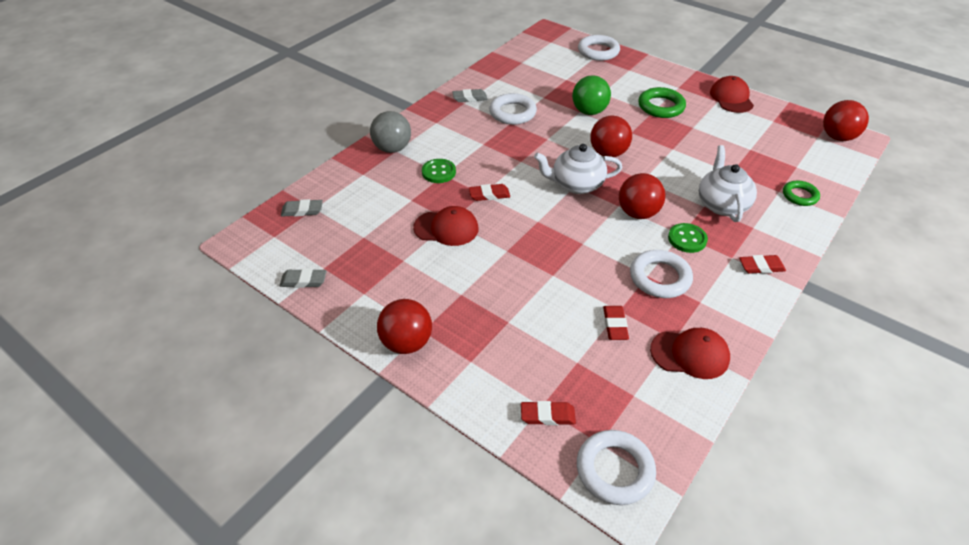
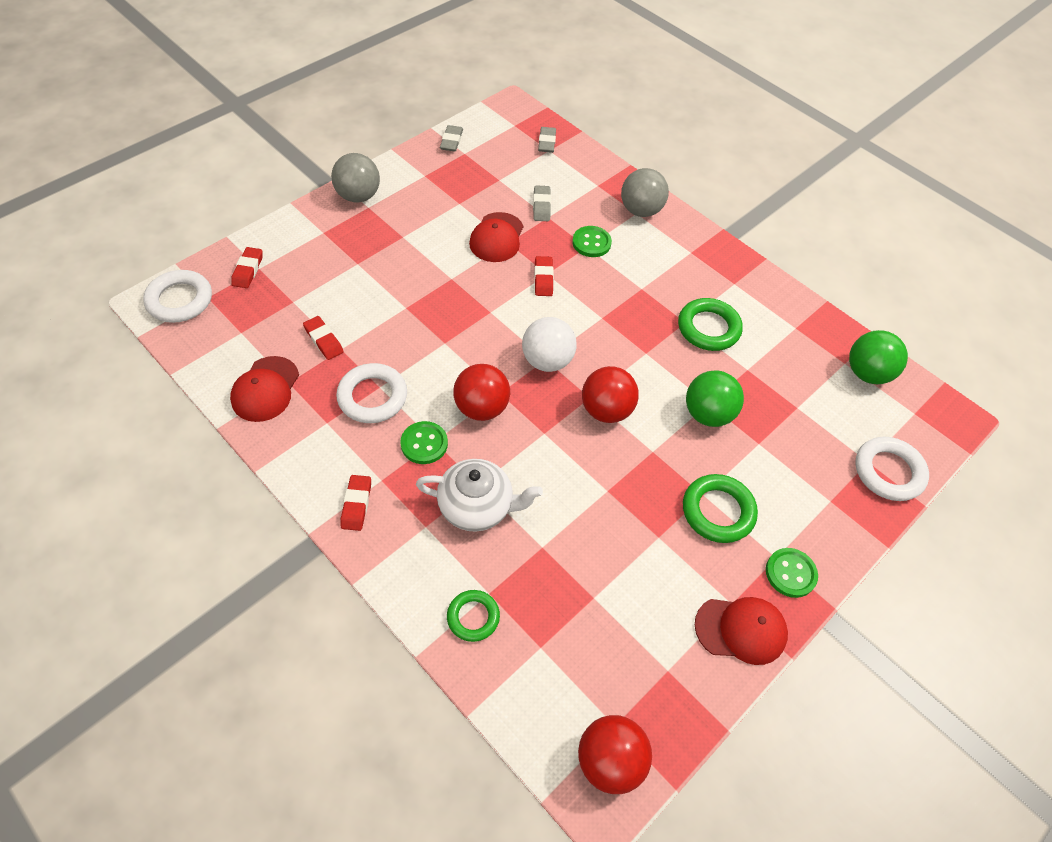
camera: 95 degrees right, 10 degrees up
(406, 343) = (358, 196): red ball -> grey ball
(470, 98) = (745, 290): grey eraser -> grey eraser (541, 206)
(512, 113) = (708, 328): white ring -> green ring
(527, 55) = (867, 373): none -> green ball
(576, 184) = (547, 361): white teapot -> white ball
(615, 325) = (323, 340): red eraser -> red eraser turned 45 degrees clockwise
(685, 83) = (790, 573): none -> green button

